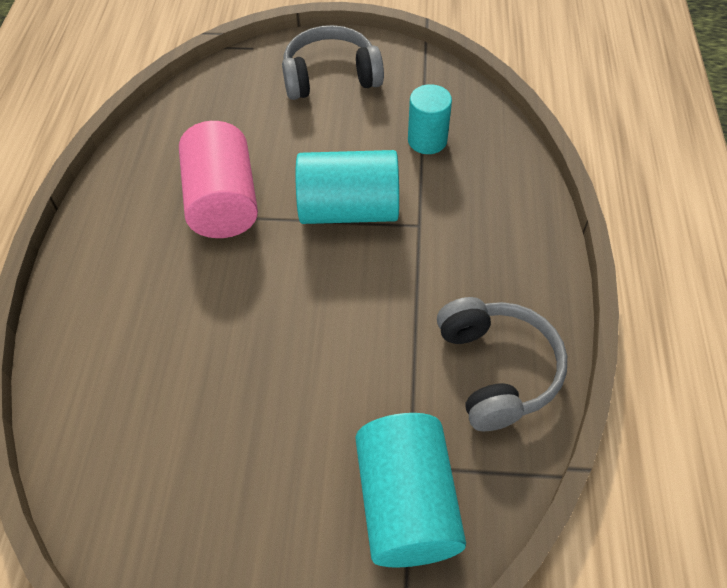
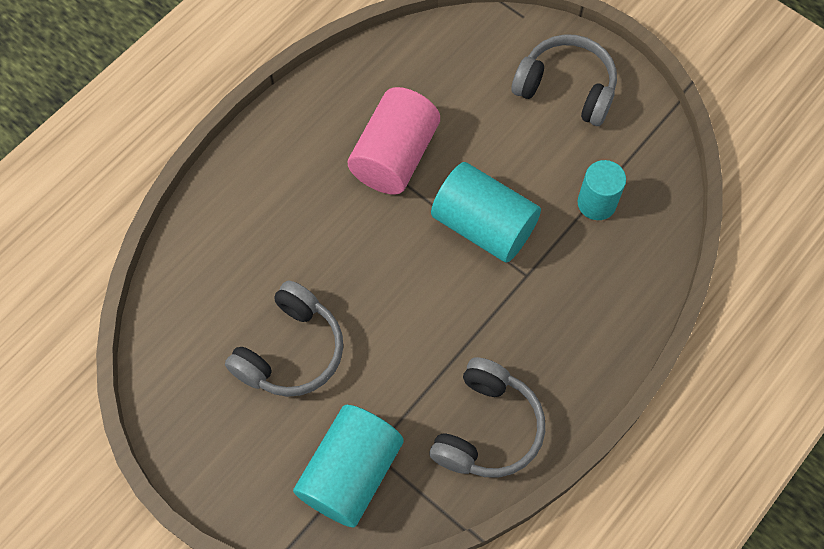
camera: 35 degrees right, 10 degrees up
(252, 428) = (291, 351): none -> grey headphones

